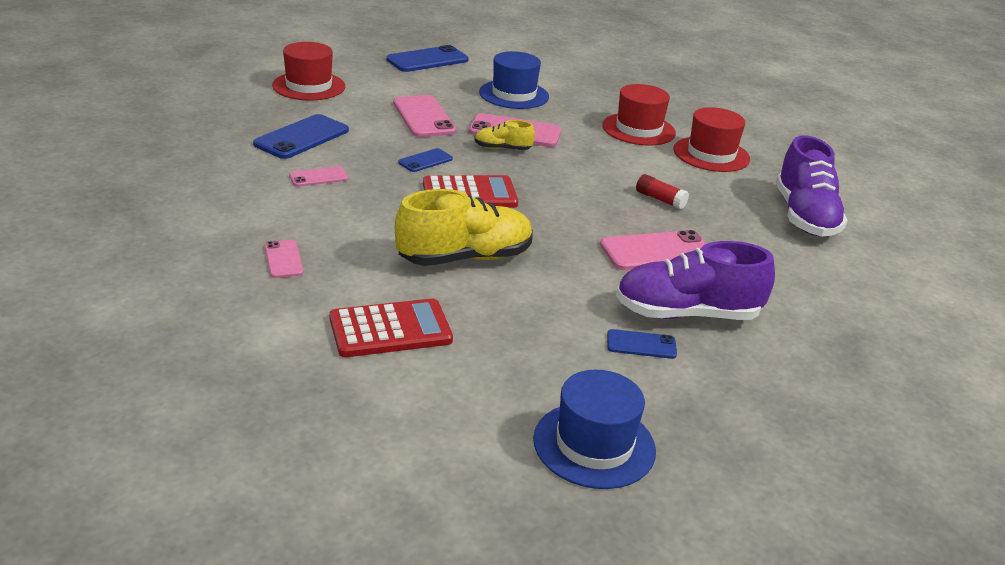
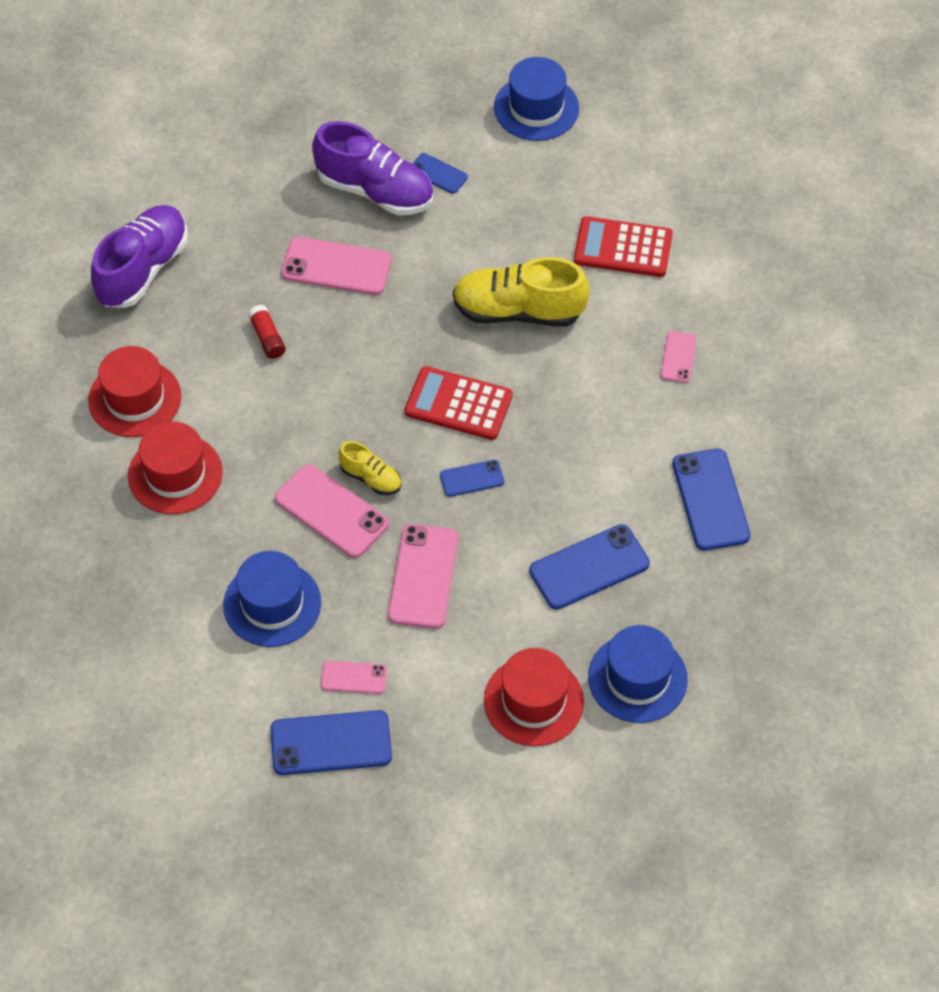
camera: 150 degrees left, 25 degrees up
(213, 182) = (711, 500): none -> blue phone
(238, 102) = (637, 678): none -> blue hat
(318, 177) = (600, 479): pink phone -> pink phone (353, 678)

